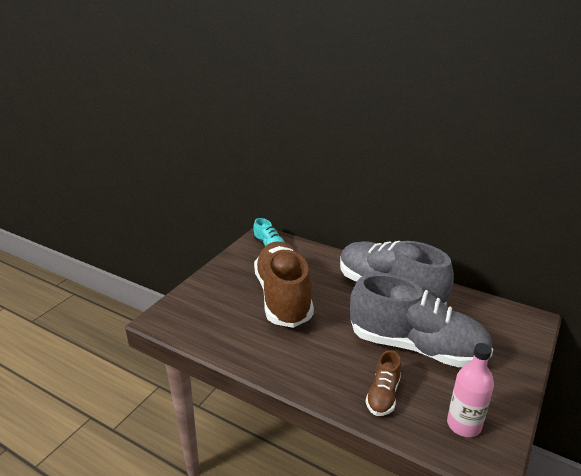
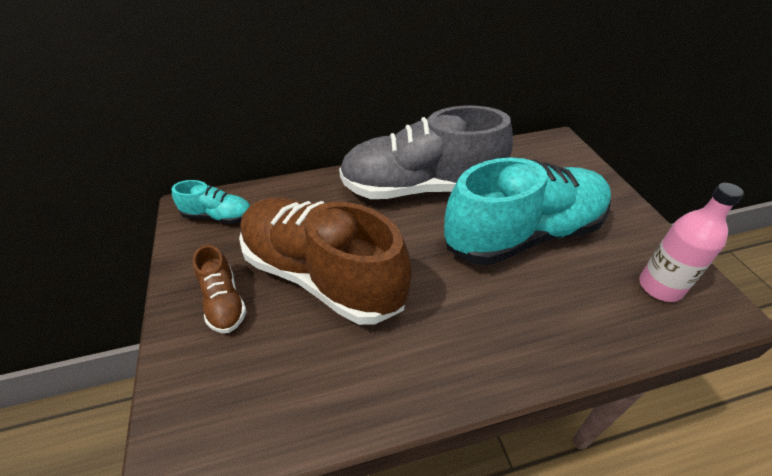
camera: 45 degrees left, 15 degrees up
(383, 395) = (571, 315): brown shoe -> brown shoe (224, 302)
(416, 347) = (523, 234): grey shoe -> turquoise shoe

